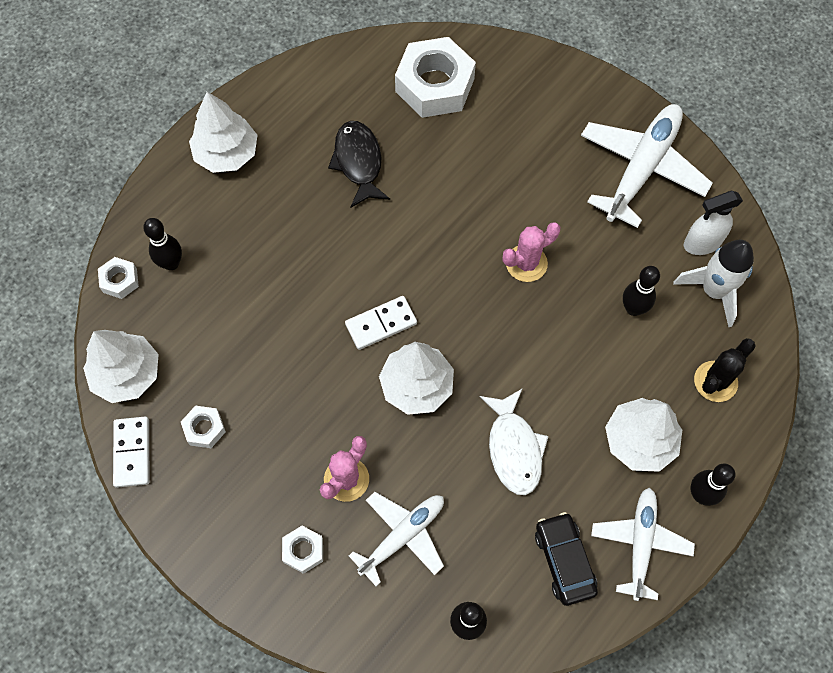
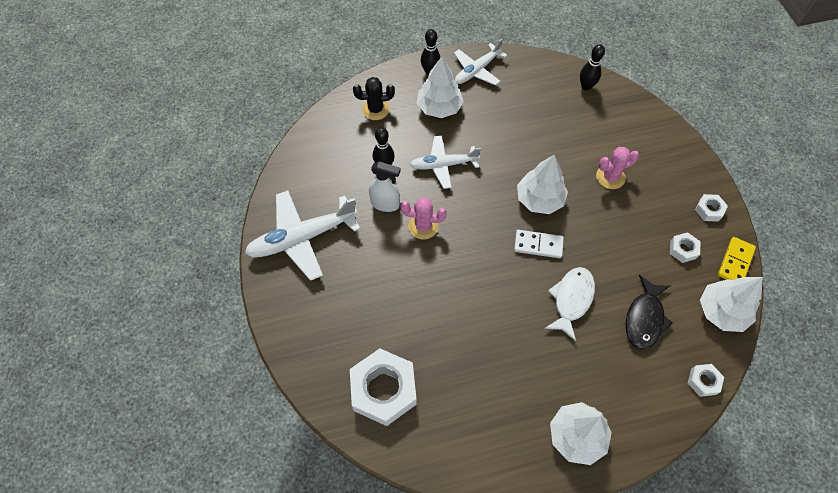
camera: 145 degrees left, 5 degrees down
(132, 452) = (735, 262): white domino -> yellow domino
(171, 263) = (659, 371): black bowling pin -> none
(303, 550) = (653, 158): white nut -> white nut (709, 210)
(358, 162) = (482, 363): black fish -> black fish (644, 318)
(402, 536) = (595, 136): white plane -> white plane (443, 165)
(514, 448) = (507, 140): white fish -> white fish (571, 300)
(564, 561) = (519, 84): black car -> none
(702, 243) = (312, 175): white spray bottle -> white spray bottle (385, 204)
(713, 291) = (332, 149): white rocket -> none

